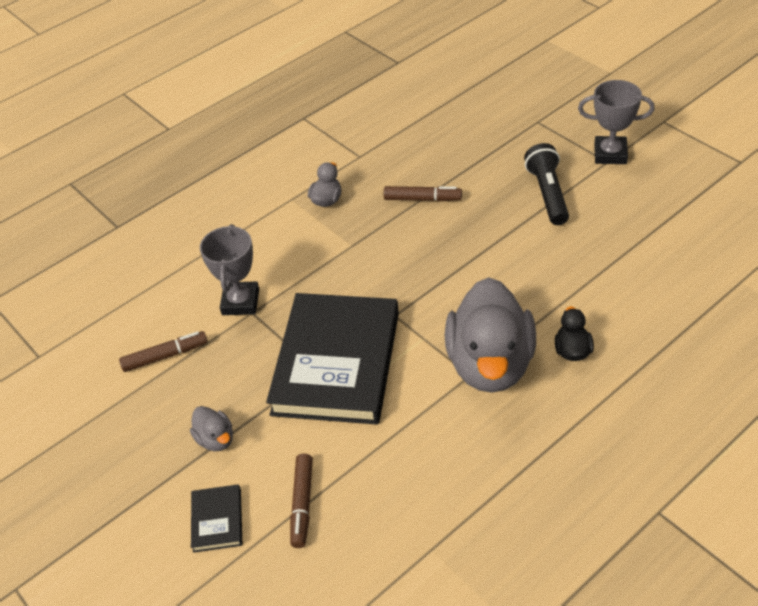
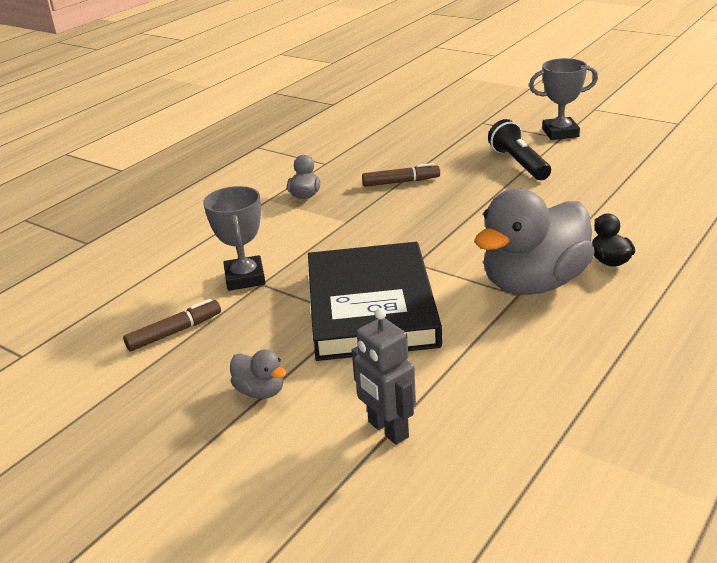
camera: 15 degrees left, 15 degrees down
(217, 520) = (291, 463): black book -> none
(302, 504) = (387, 430): brown marker -> grey robot
(490, 364) = (534, 283): grey duck -> grey duck turned 60 degrees clockwise

